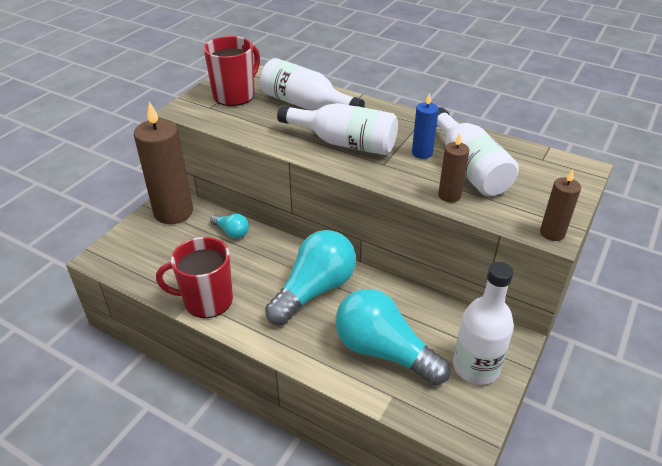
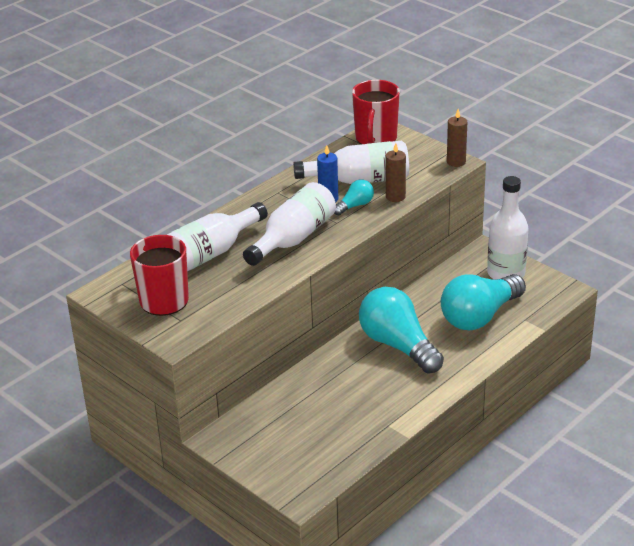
camera: 75 degrees left, 5 degrees down
(173, 212) = (241, 436): brown candle -> none
(207, 300) = (391, 415): red mug -> red mug (375, 138)
(231, 232) = (294, 393): turquoise light bulb -> turquoise light bulb (355, 205)

